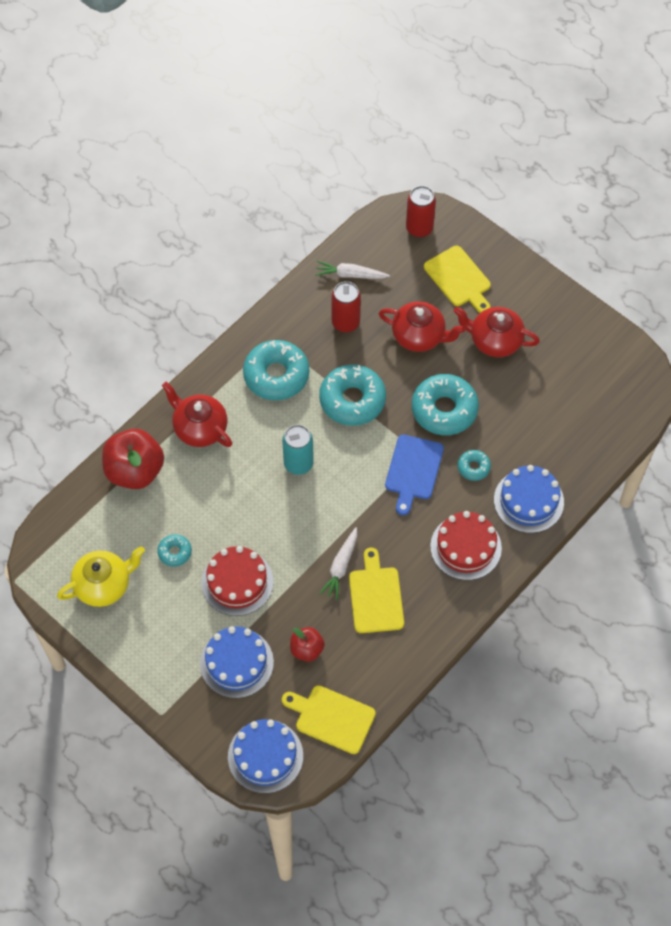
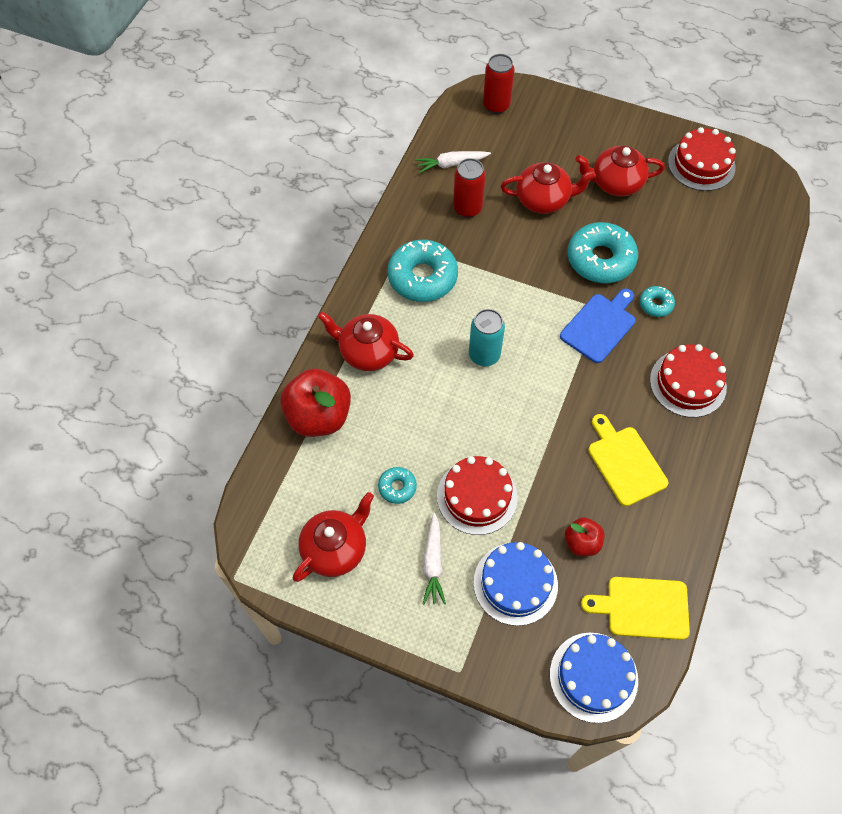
camera: 20 degrees left, 0 degrees up
(104, 585) = (335, 548): yellow teapot -> red teapot
(341, 566) = (575, 444): white carrot -> white carrot (433, 563)
(352, 400) = (508, 277): turquoise donut -> none
(413, 470) = (600, 326): blue cutting board -> blue cutting board turned 135 degrees counterclockwise
(459, 279) = (554, 139): yellow cutting board -> none
(528, 501) = (723, 319): blue cake -> none
(586, 347) = (701, 164): none -> red cake

